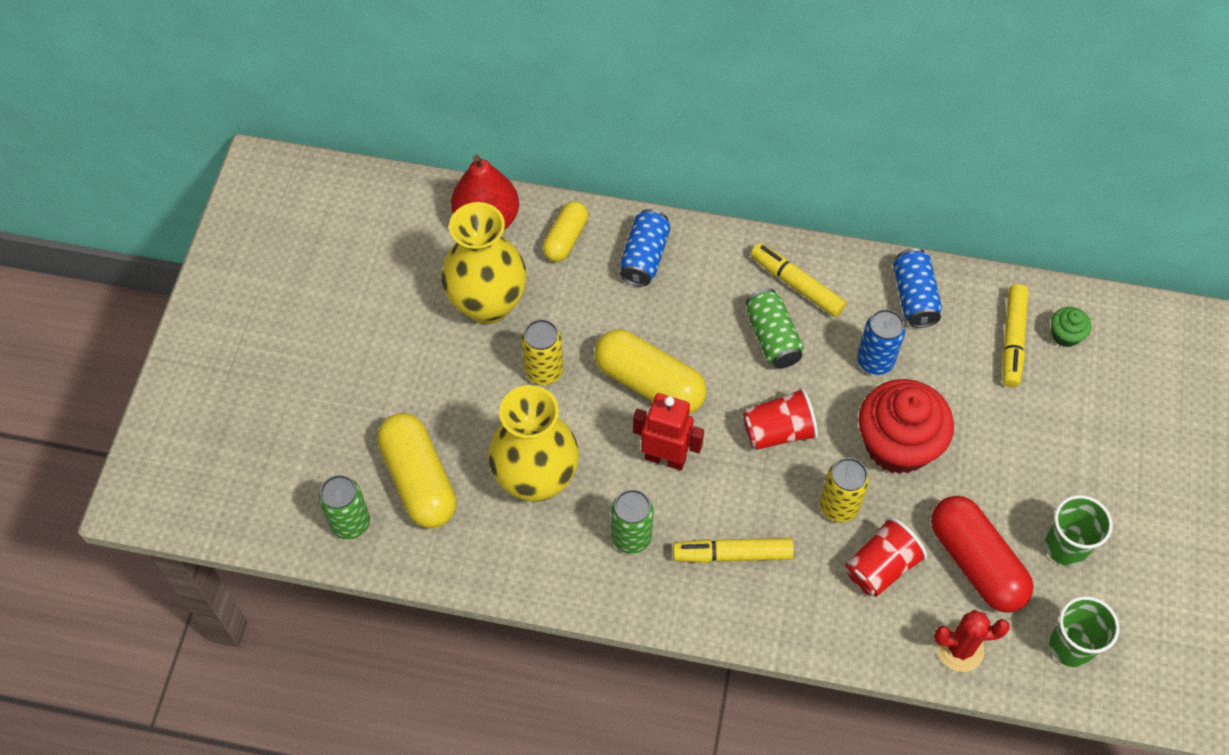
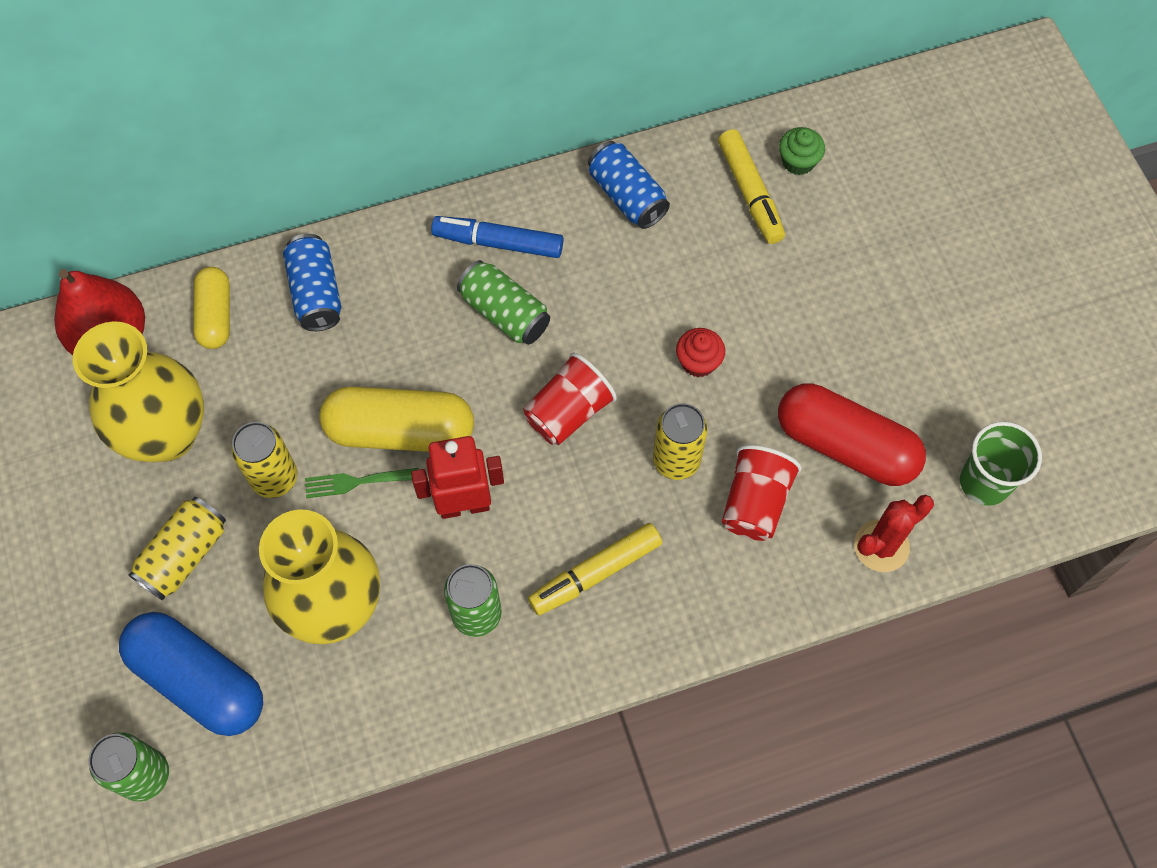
camera: 30 degrees left, 5 degrees up
(419, 480) = (199, 680): yellow capsule -> blue capsule
(455, 392) = (185, 555): none -> yellow can
(598, 402) = (356, 482): none -> green fork
(796, 285) = (498, 243): yellow marker -> blue marker
(875, 361) = (625, 284): blue can -> none
(897, 444) = (698, 362): red cupcake -> red cupcake, size x0.44
(1066, 546) = (921, 381): green cup -> none

